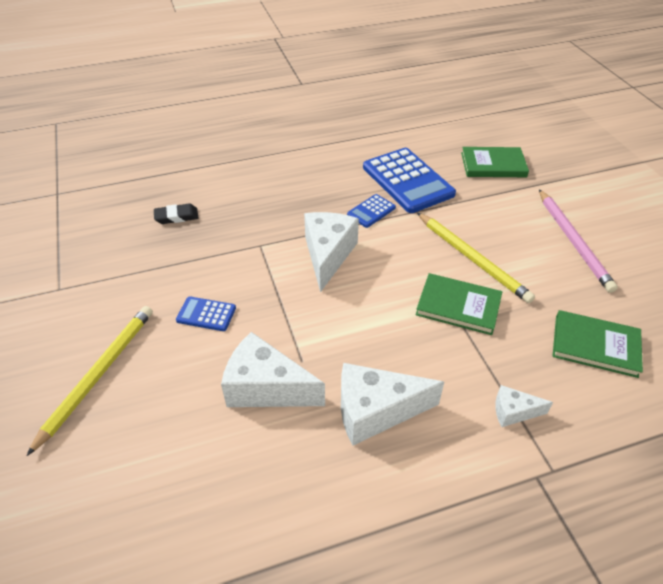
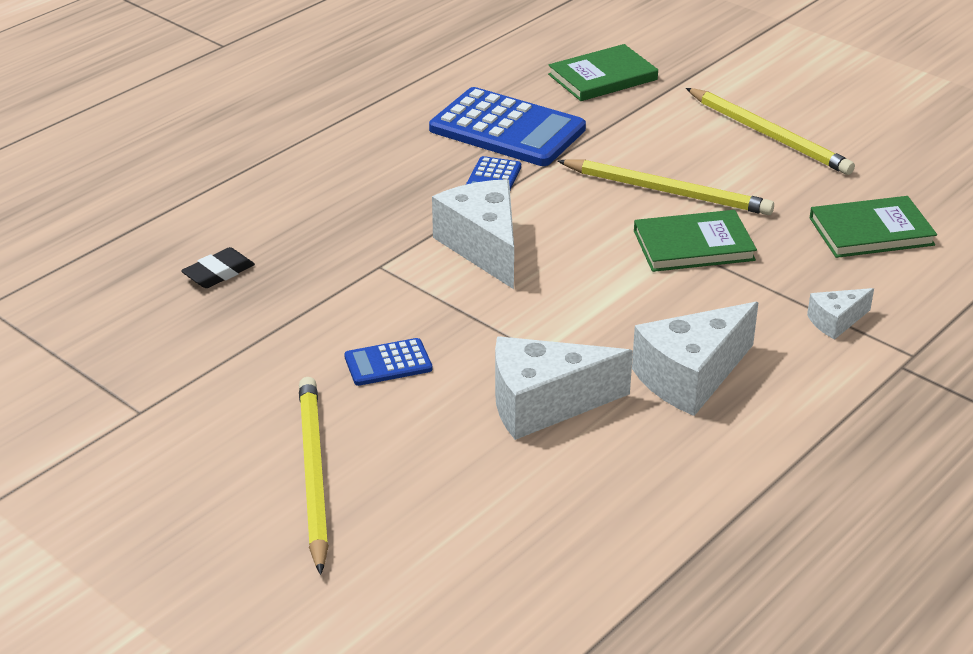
camera: 30 degrees left, 10 degrees down
(573, 241) = (769, 135): pink pencil -> yellow pencil

